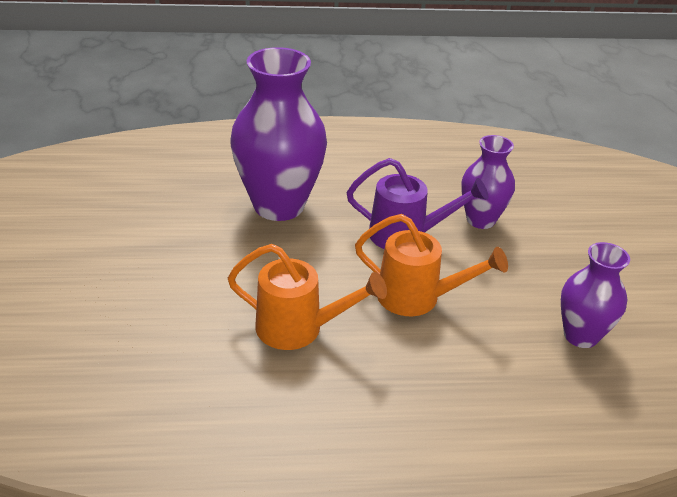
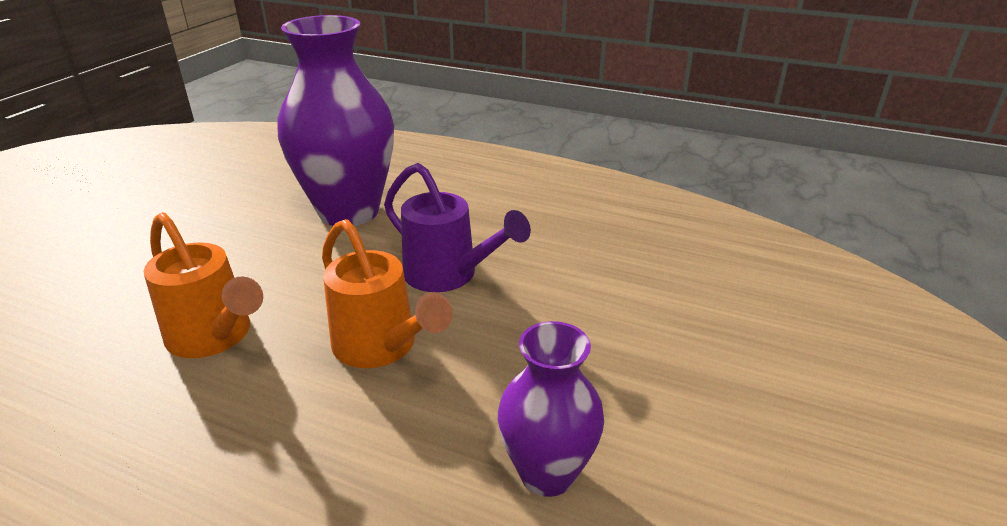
camera: 30 degrees right, 5 degrees down
(480, 220) = (559, 283): purple vase -> none

